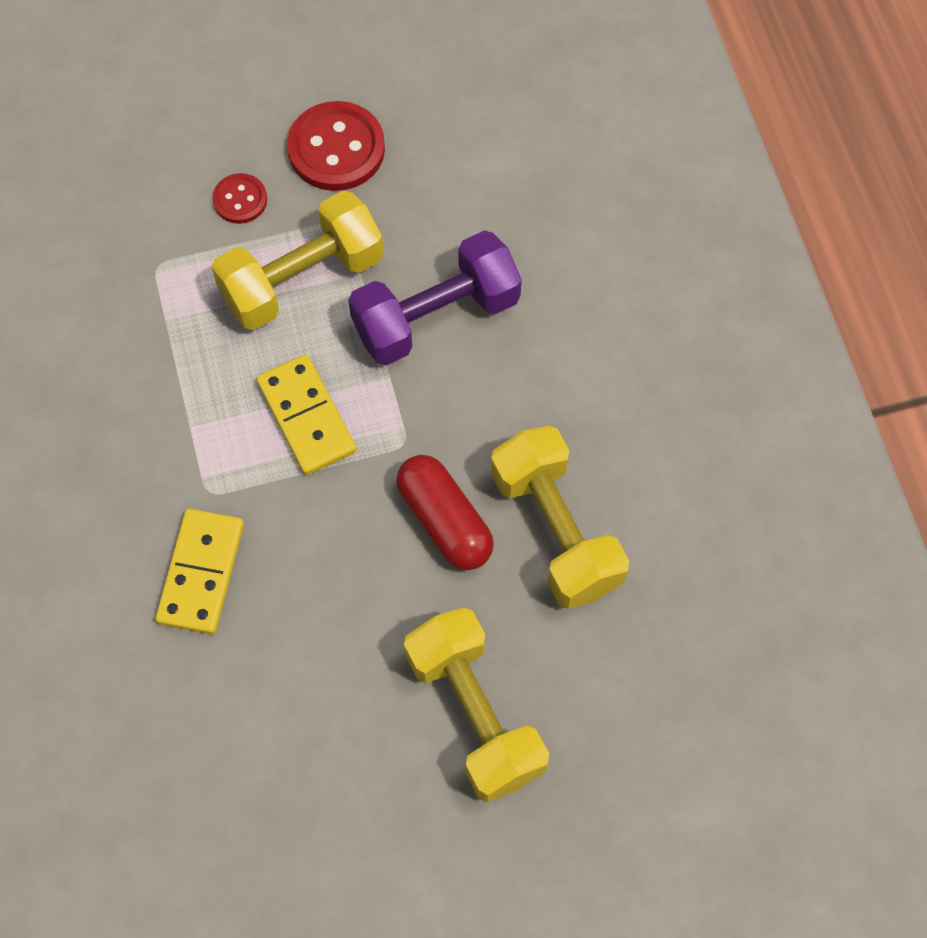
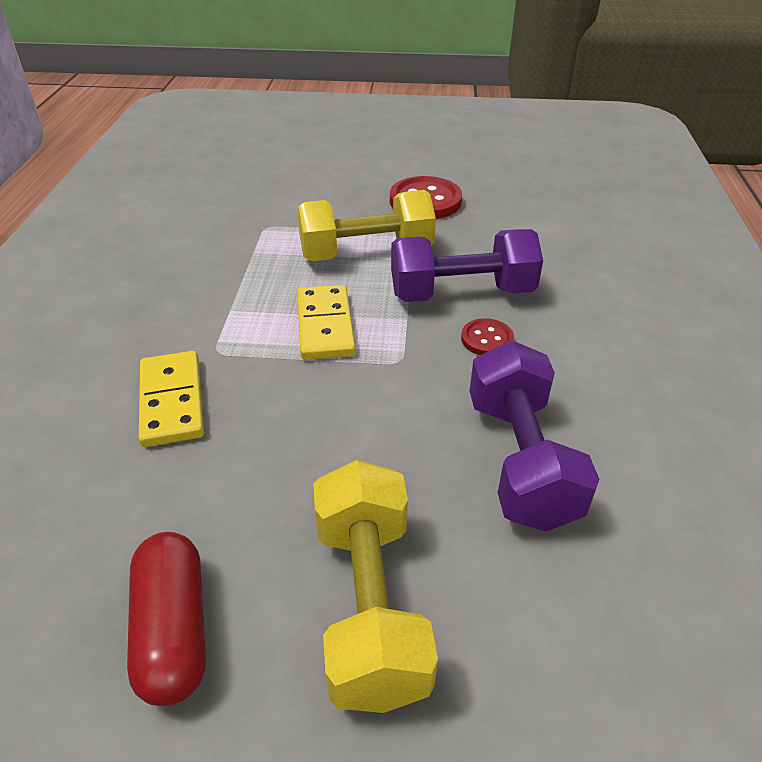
camera: 20 degrees right, 25 degrees down
(201, 573) = (172, 401): yellow domino -> yellow domino turned 45 degrees counterclockwise
(240, 200) = (344, 210): red button -> red button (487, 339)
(444, 521) = (411, 423): red capsule -> red capsule (174, 629)
(556, 530) = (520, 460): yellow dumbbell -> purple dumbbell

